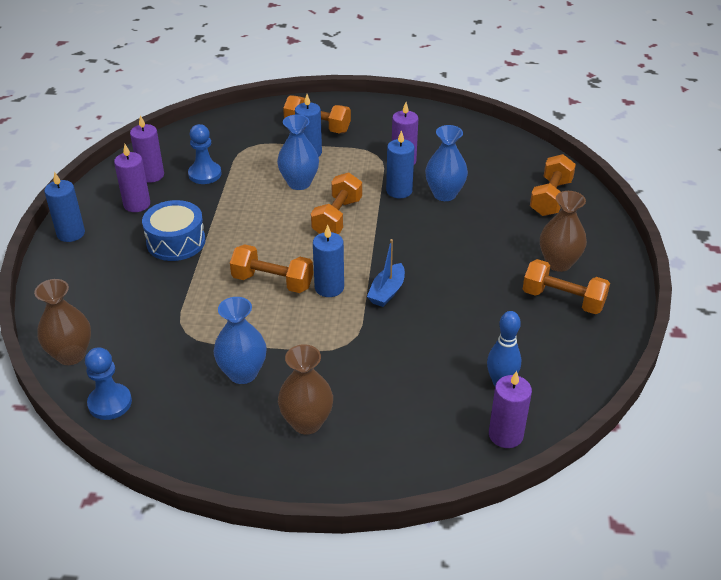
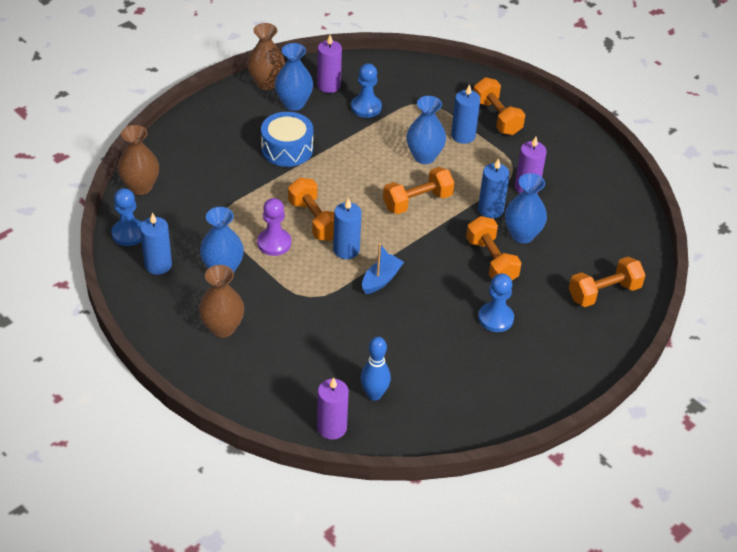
camera: 40 degrees right, 5 degrees up
(71, 233) = (229, 99): blue candle -> blue candle (158, 265)
(137, 204) = (294, 103): purple candle -> blue vase
(261, 321) = (274, 243): none -> purple pawn
(387, 292) = (381, 280): blue boat -> blue boat turned 150 degrees clockwise
(507, 263) = (495, 318): none -> blue pawn
(558, 263) = (535, 345): brown vase -> brown vase (266, 83)
(563, 300) = (499, 373): orange dumbbell -> orange dumbbell (491, 261)

